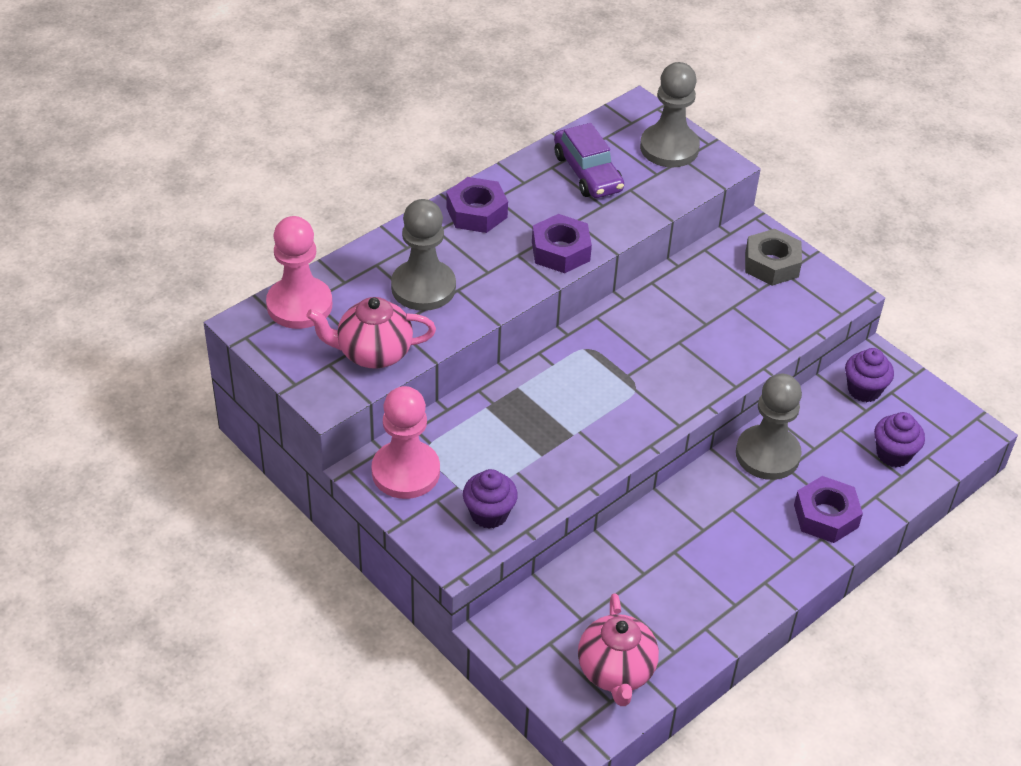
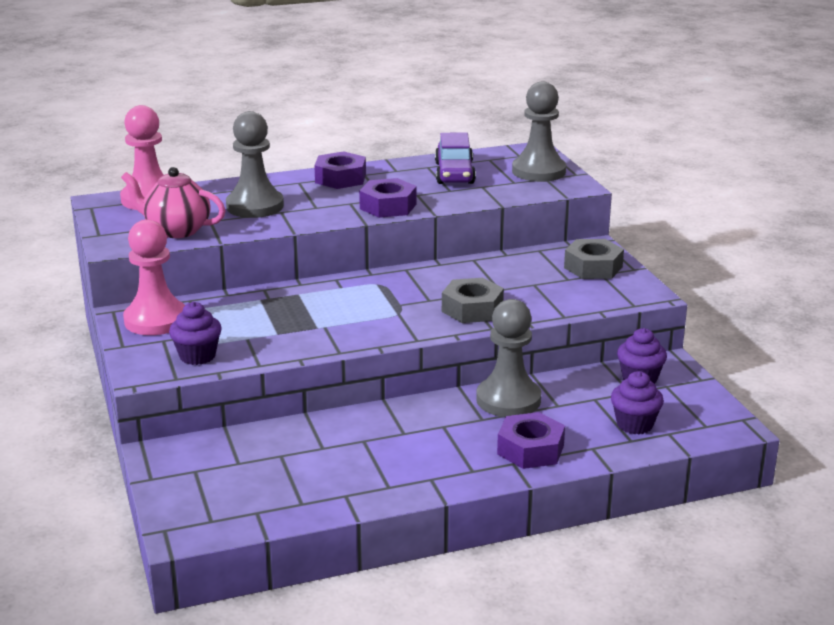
camera: 25 degrees right, 20 degrees down
(616, 672) = (235, 503): pink teapot -> none
(700, 363) = (472, 309): none -> grey nut

